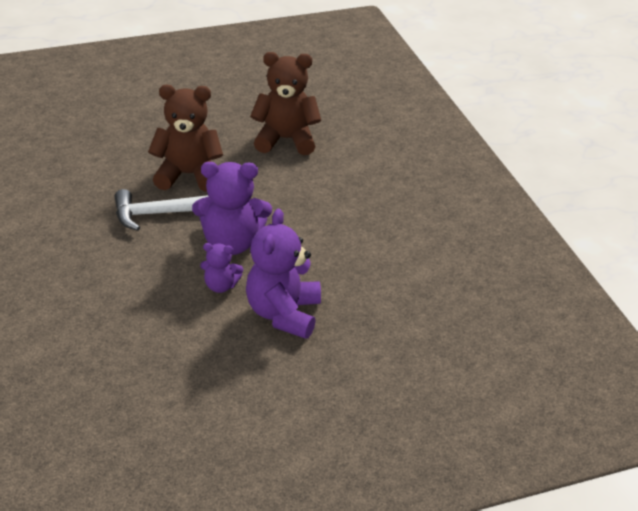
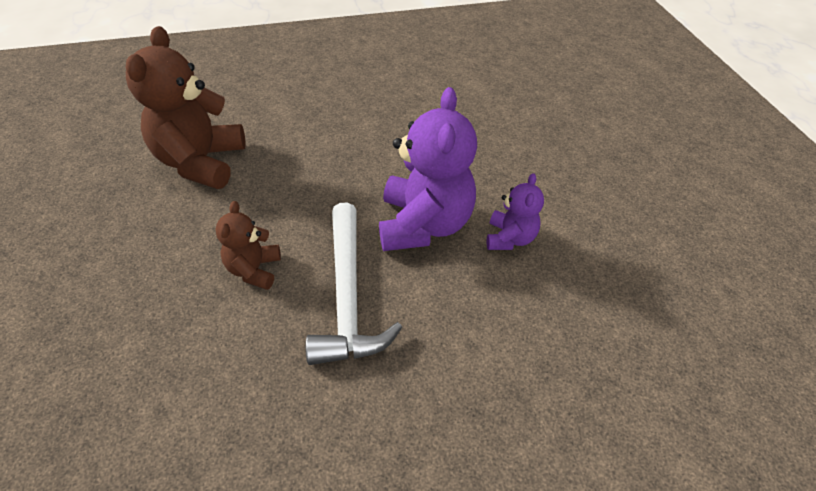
camera: 85 degrees left, 10 degrees up
(188, 175) = (254, 270): brown teddy bear -> brown teddy bear, size x0.53
(283, 314) = (553, 185): purple teddy bear -> none

